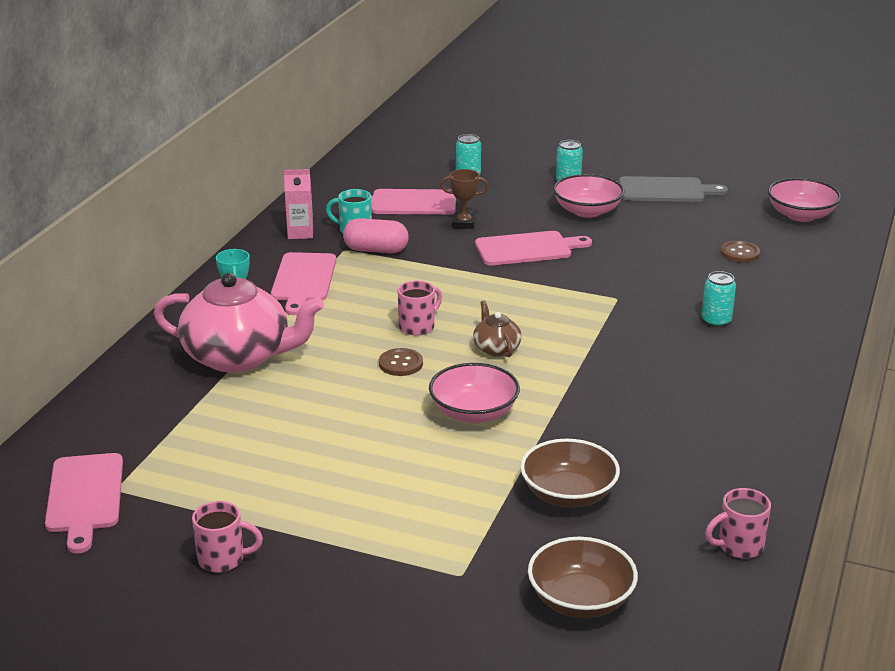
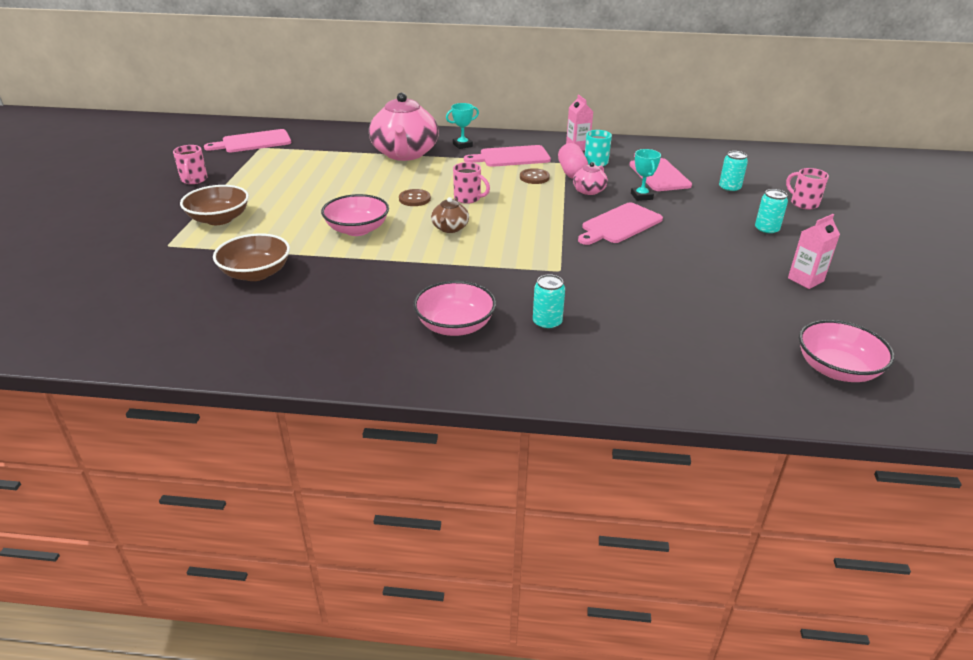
camera: 75 degrees right, 5 degrees up
(435, 250) = (588, 191): none -> pink teapot
(464, 224) = (641, 196): brown trophy -> turquoise trophy
(496, 348) = (450, 228): brown teapot -> brown teapot turned 135 degrees clockwise
(527, 249) = (619, 224): pink cutting board -> pink cutting board turned 75 degrees clockwise
(580, 600) = (131, 288): brown bowl -> brown bowl (219, 219)
(587, 211) = (716, 244): pink bowl -> pink bowl (455, 326)
(665, 190) = (805, 280): grey cutting board -> pink carton
(738, 546) = (183, 351): pink mug -> pink mug (803, 203)
(739, 253) = (701, 330): brown button -> brown button (534, 177)

